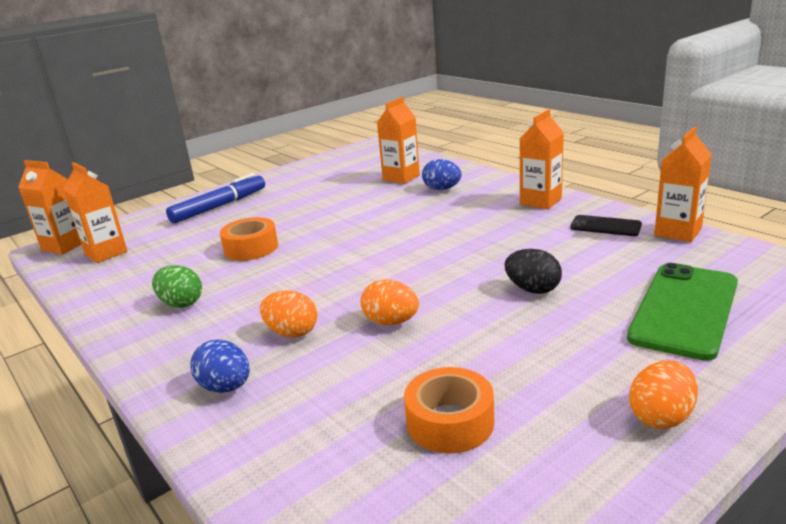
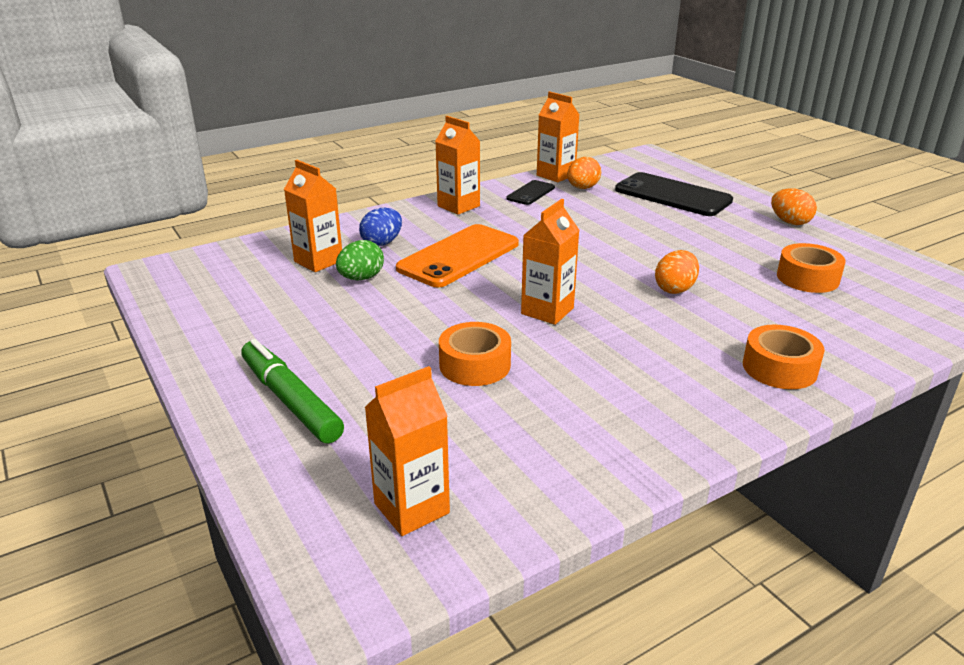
camera: 85 degrees left, 5 degrees up
(64, 246) = (341, 577): orange carton -> orange carton (547, 311)
(181, 303) = (613, 409): green egg -> green egg (361, 278)
(219, 206) = (290, 400): blue marker -> green marker
(226, 387) = (779, 368): blue egg -> orange tape
(292, 333) = (688, 335): orange egg -> orange egg (582, 188)
(428, 218) = (459, 256): none -> orange phone
(533, 289) = (632, 232): black egg -> none
(684, 310) = (672, 195): green phone -> black phone

